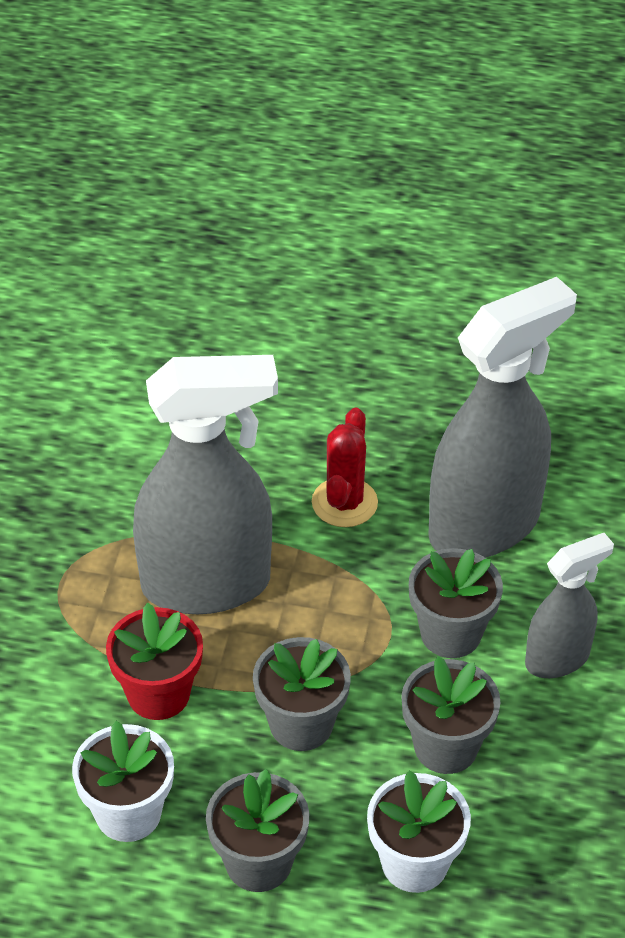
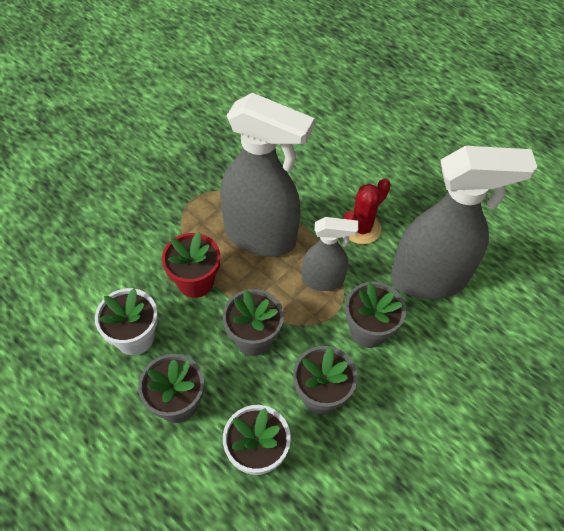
camera: 30 degrees right, 10 degrees up
(558, 658) = (419, 378): grey spray bottle -> grey spray bottle (323, 280)

